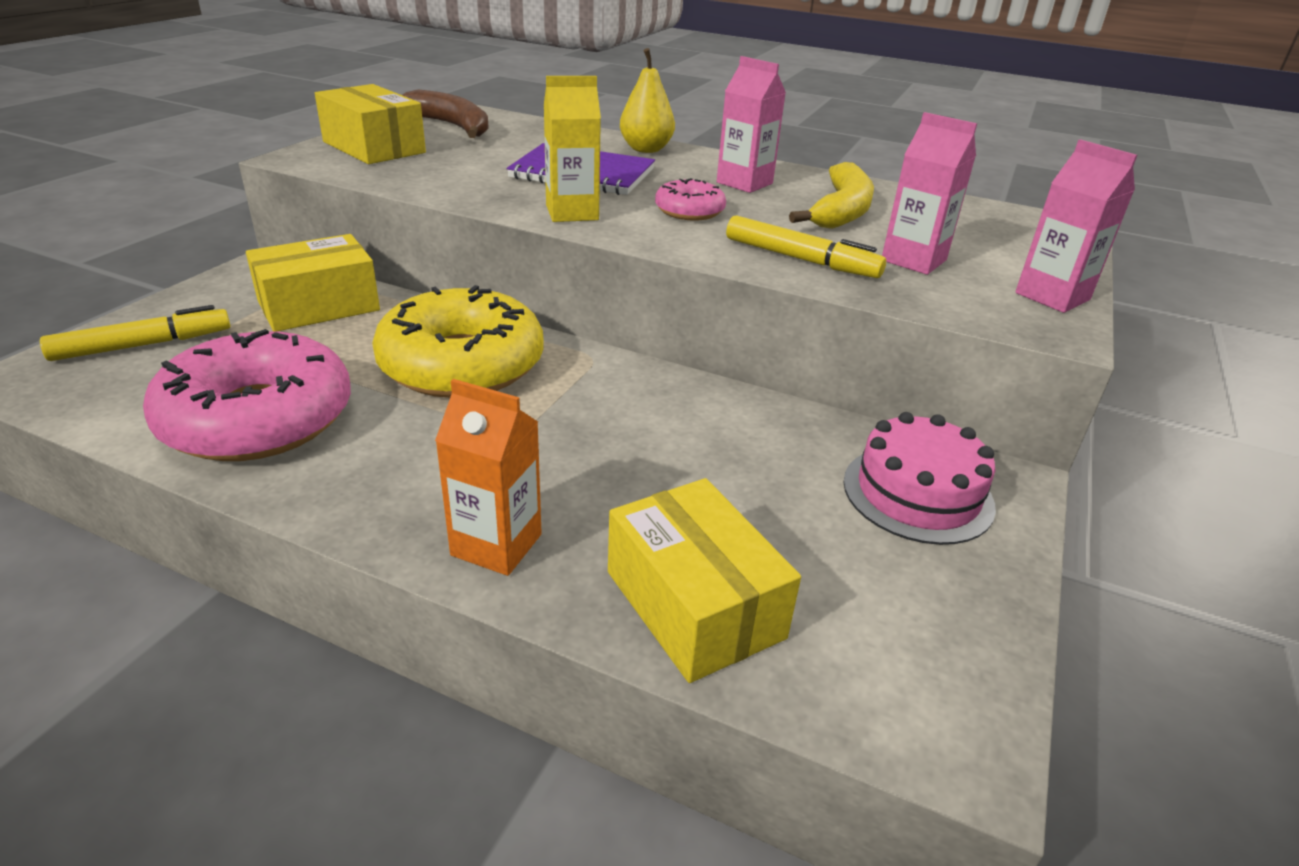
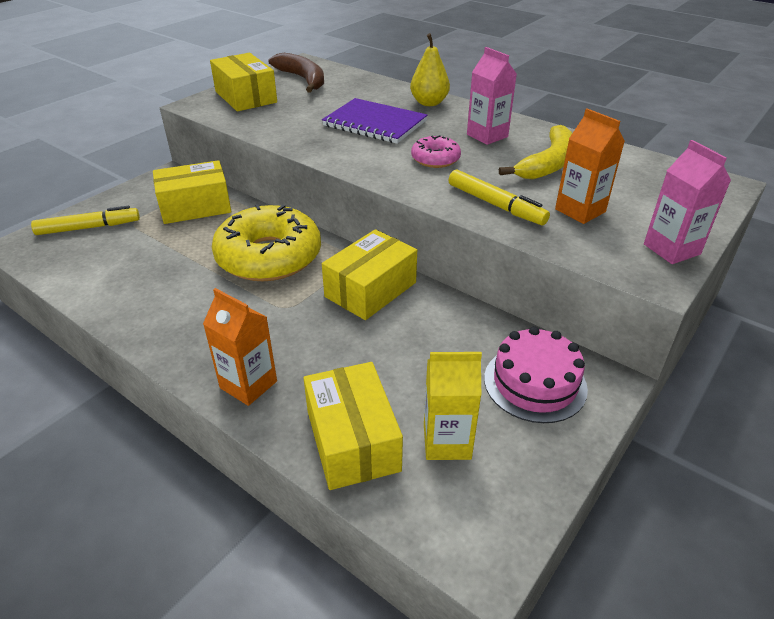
camera: 15 degrees right, 5 degrees up
(258, 418) = (139, 284): pink donut -> none
(572, 213) = (353, 157): yellow carton -> yellow carton (447, 441)
(634, 395) = (371, 290): none -> yellow box
(913, 260) = (580, 210): pink carton -> orange carton

